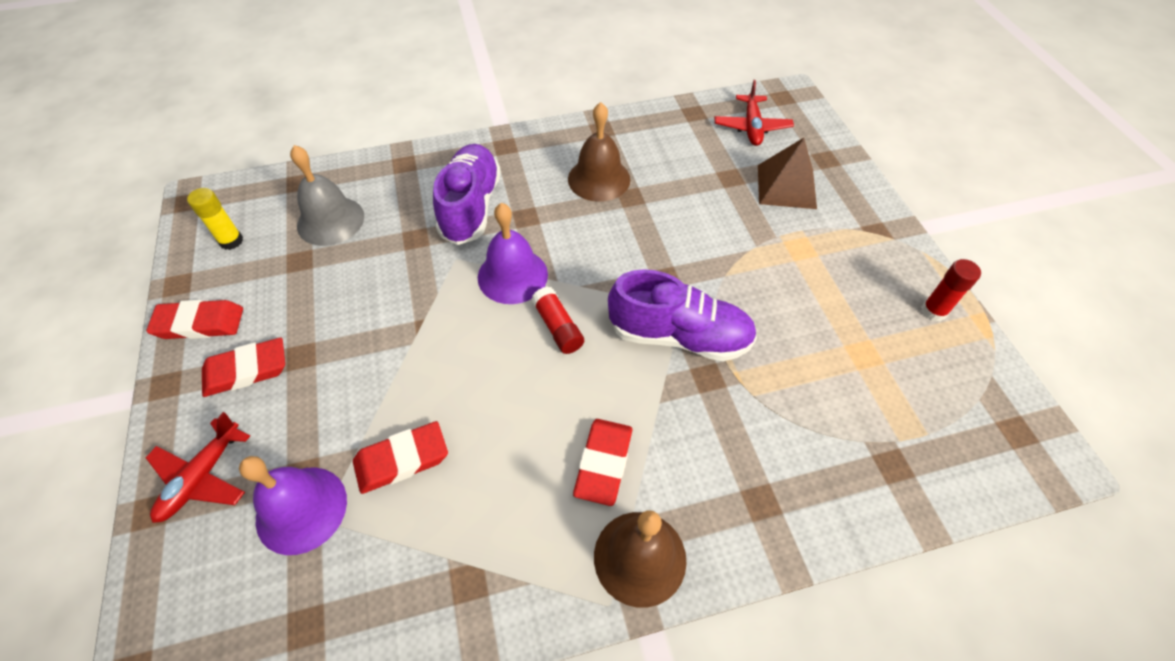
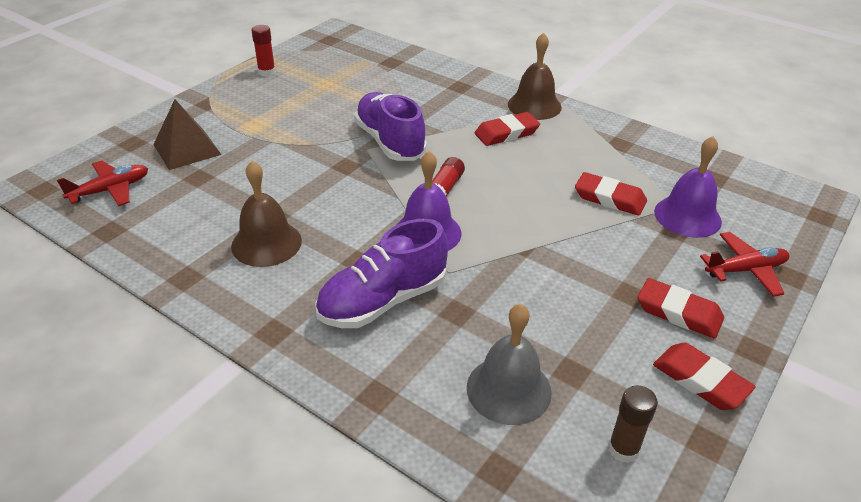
camera: 130 degrees left, 15 degrees down
(231, 241) = (623, 449): yellow glue stick -> brown glue stick

